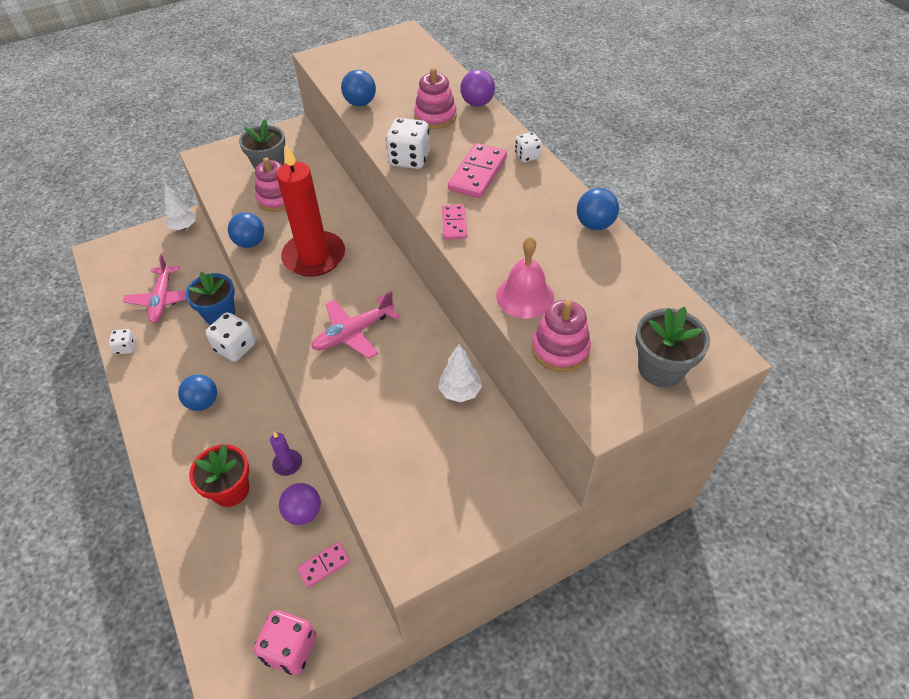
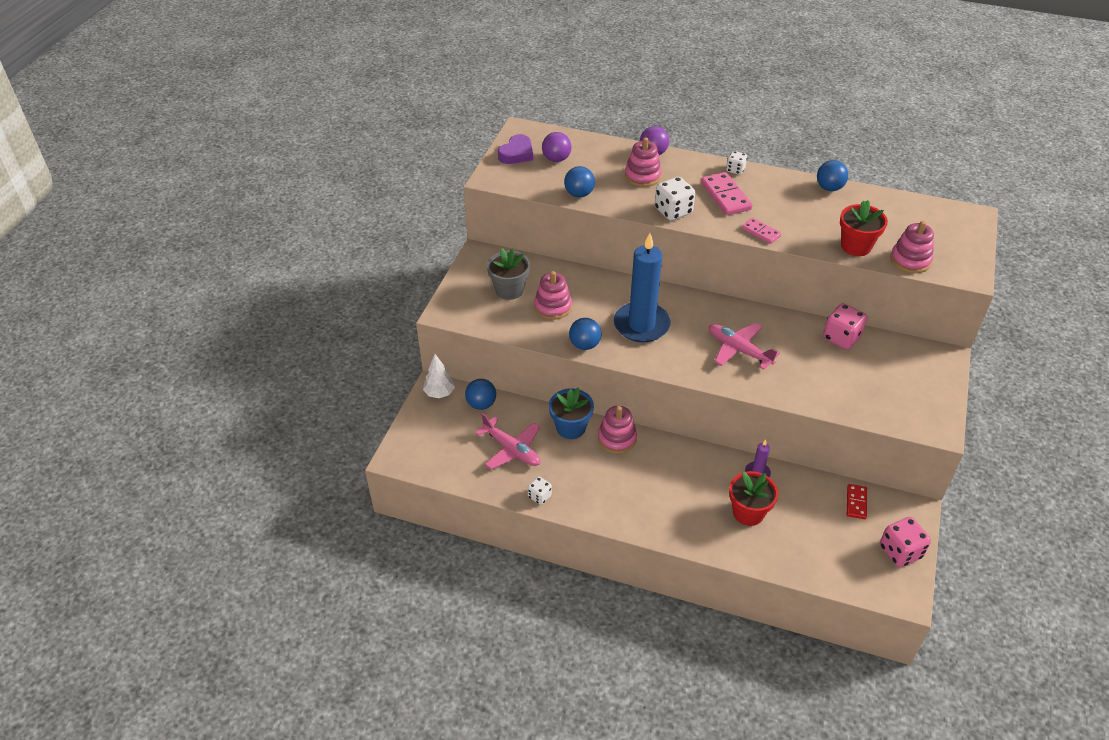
camera: 45 degrees left, 5 degrees down
(203, 402) = (651, 484): blue ball -> blue ball (481, 404)
(235, 347) = (617, 438): white dice -> pink stacking toy
(303, 512) = (805, 488): purple ball -> purple ball (556, 159)
(314, 257) = (641, 325): red candle -> blue candle
(324, 565) = (856, 502): pink domino -> red domino
(353, 333) = (738, 350): pink plane -> pink plane turned 120 degrees clockwise
(369, 49) = (517, 154): none -> purple heart
(460, 392) = (841, 338): white tree -> pink dice
(525, 296) = (856, 246): pink bell -> red flower pot
(660, 369) = (961, 239): grey flower pot -> none

